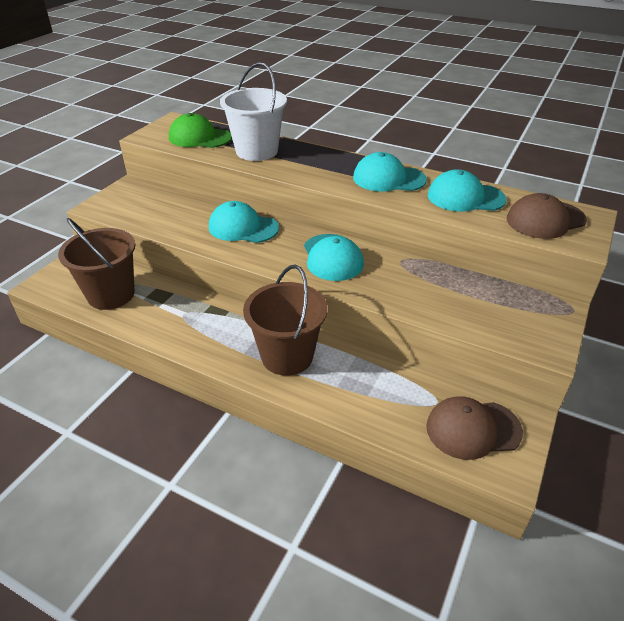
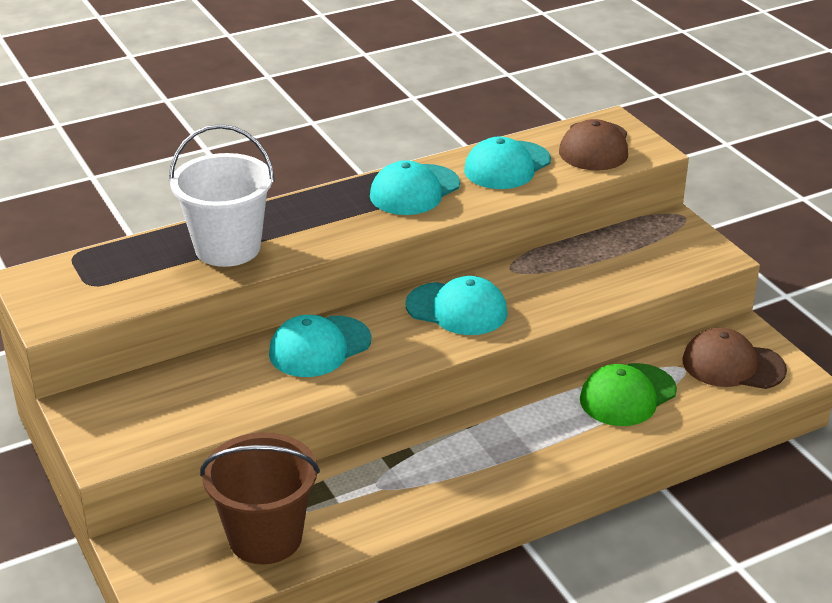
camera: 55 degrees left, 5 degrees down
(200, 137) = (123, 277): green cap -> green cap (627, 395)
(287, 356) = (532, 434): brown bucket -> none
(473, 429) = (733, 365): brown cap -> brown cap turned 75 degrees clockwise

